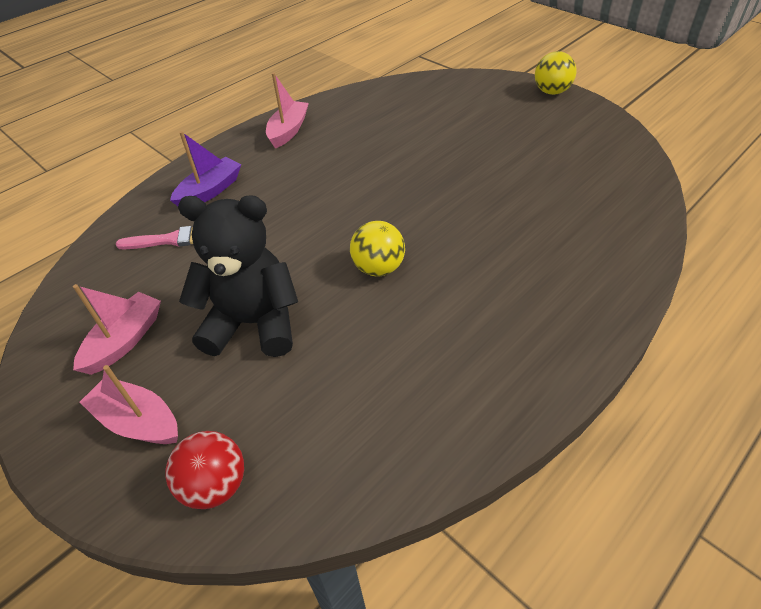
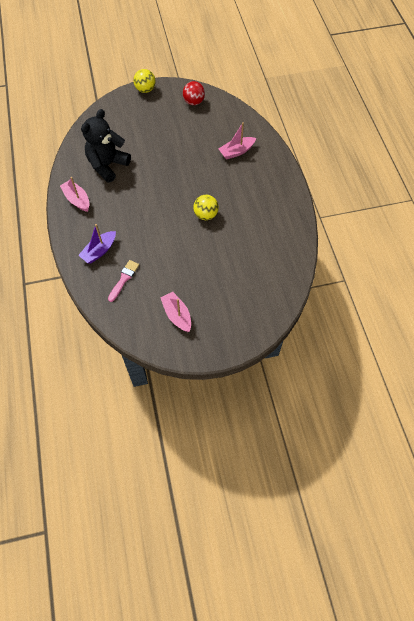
camera: 60 degrees left, 15 degrees up
(138, 421) = (223, 322): pink boat -> pink boat (236, 151)
(210, 191) = (99, 251): purple boat -> purple boat turned 120 degrees counterclockwise
(215, 485) = (267, 307): red ball -> red ball (194, 102)
(253, 323) = (202, 268): black teddy bear -> black teddy bear (107, 165)

